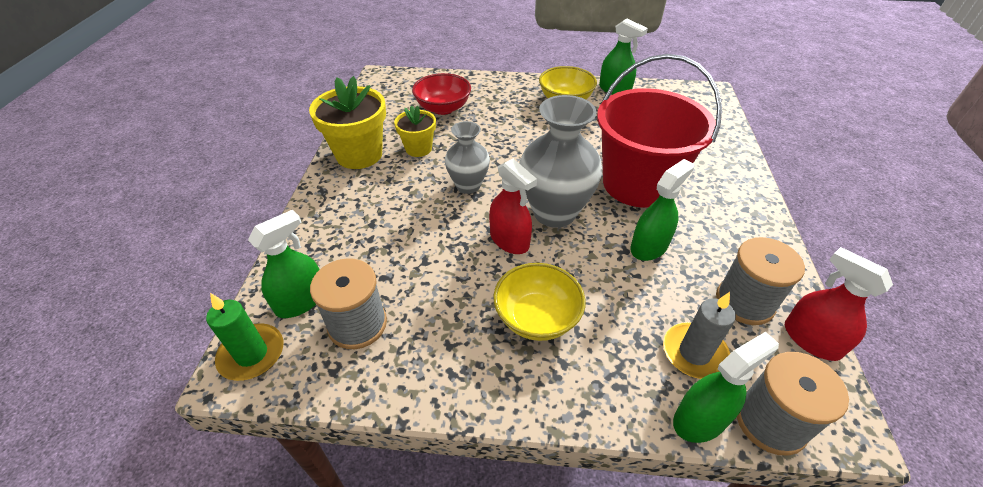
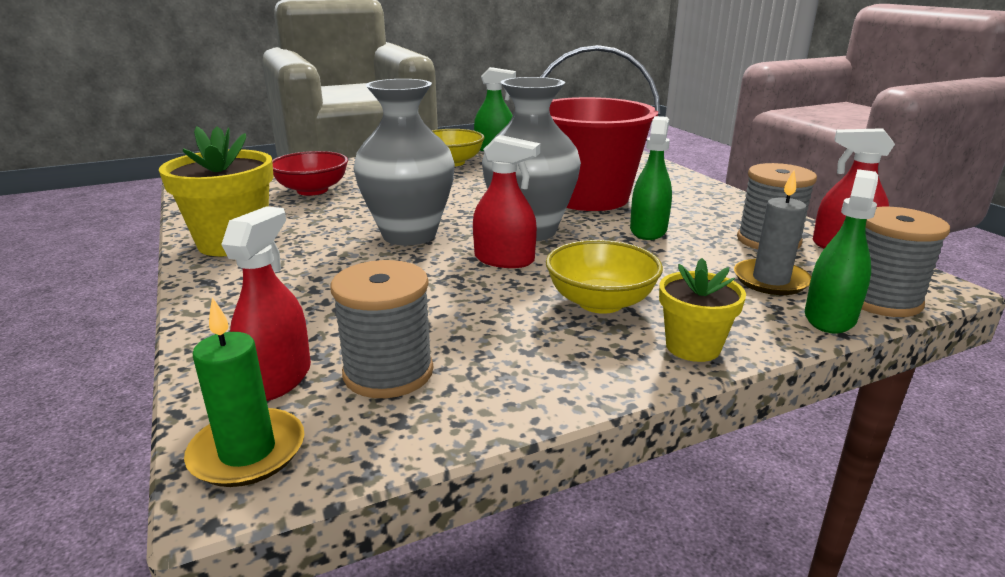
camera: 30 degrees left, 20 degrees down
(301, 301) = (277, 378): green spray bottle -> red spray bottle
(418, 148) = (313, 223): yellow flower pot -> yellow flower pot (693, 347)
(468, 185) = (409, 235): grey vase -> grey vase, size x1.67

